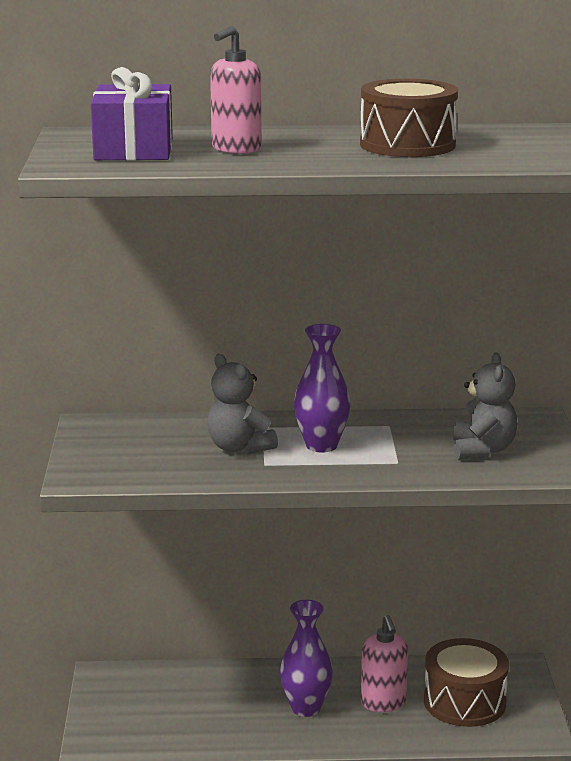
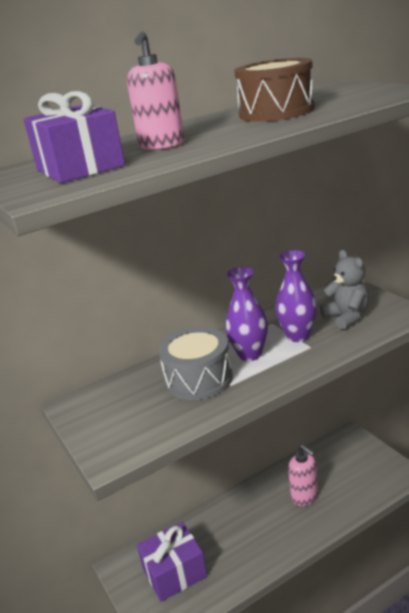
camera: 25 degrees left, 5 degrees up
(158, 706) = (174, 572): none -> purple gift
(239, 447) = (198, 379): grey teddy bear -> grey drum
(306, 708) = (265, 524): purple vase -> purple vase (298, 336)
(464, 702) = (346, 472): brown drum -> none

